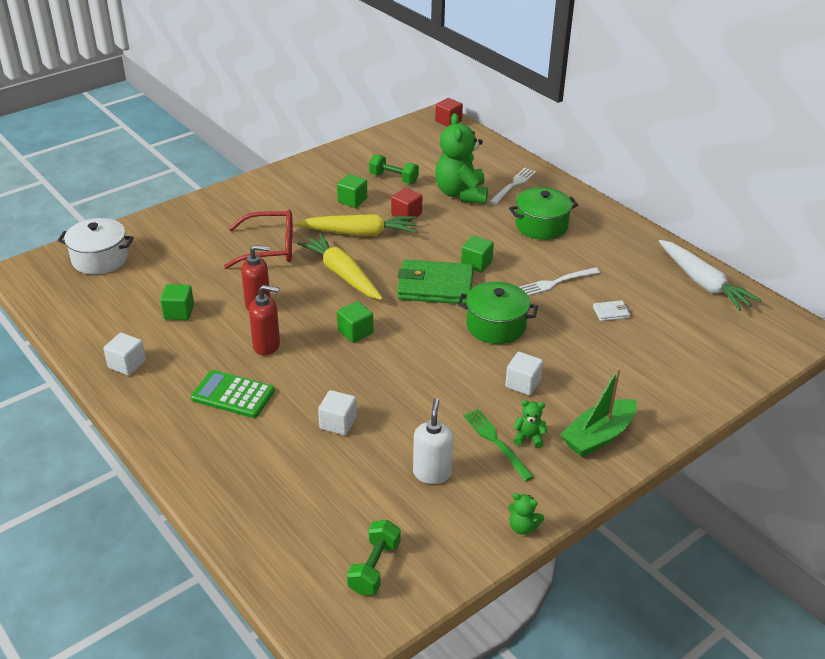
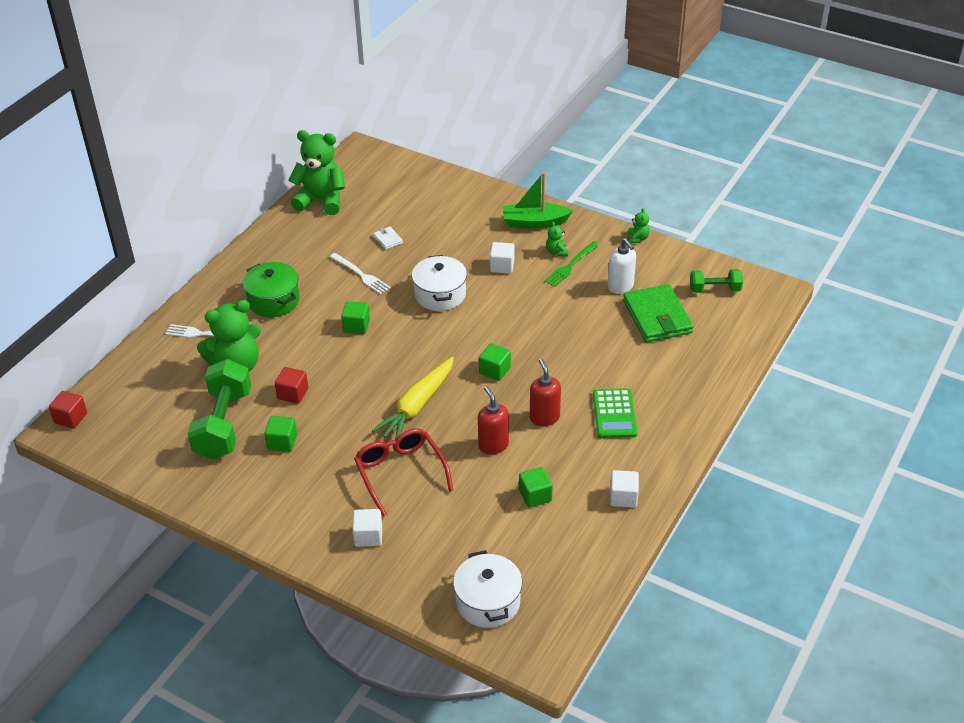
camera: 110 degrees left, 5 degrees up
(338, 423) = (605, 345): white cube -> white cube (368, 536)
(359, 233) = (342, 417): yellow carrot -> none
(393, 178) = (223, 424): green dumbbell -> green dumbbell, size x1.83
(432, 473) = (620, 287): white soap dispenser -> white soap dispenser turned 105 degrees counterclockwise
(435, 286) = (403, 342): green wallet -> green wallet (657, 317)
(496, 326) = (440, 294): green pot -> white pot
(598, 436) = (534, 222): green boat -> green boat turned 150 degrees clockwise
(702, 282) = (321, 200): white carrot -> green teddy bear

